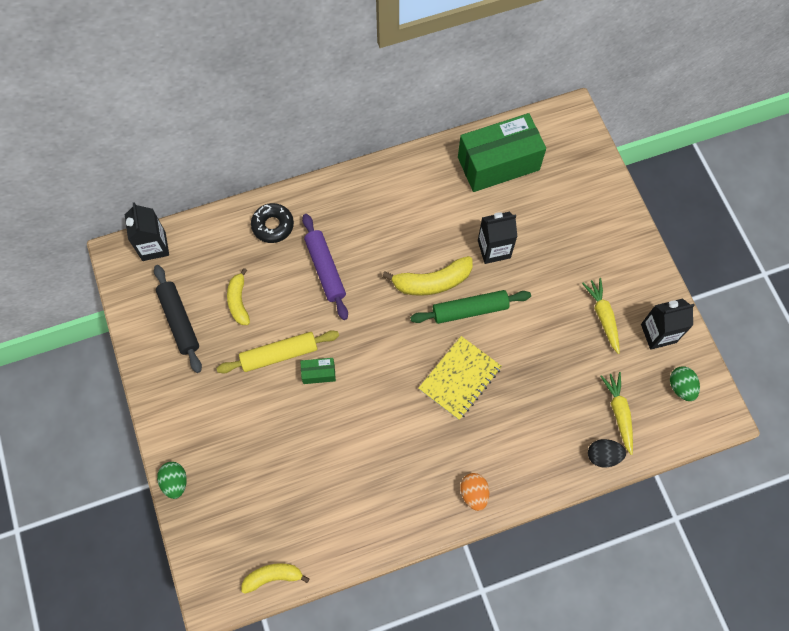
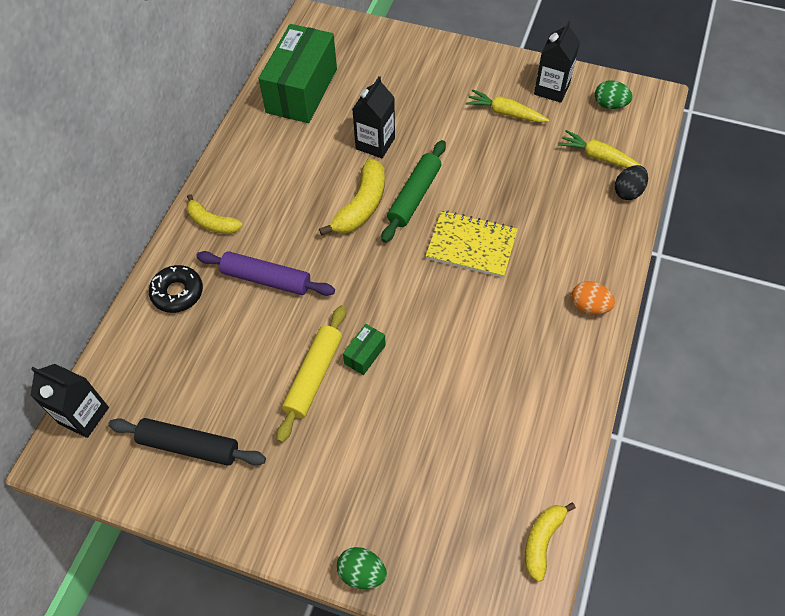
camera: 50 degrees left, 10 degrees down
(239, 301) = (224, 375): yellow banana -> yellow banana (212, 222)
(460, 378) = (471, 245): yellow notebook -> yellow notebook turned 60 degrees counterclockwise

